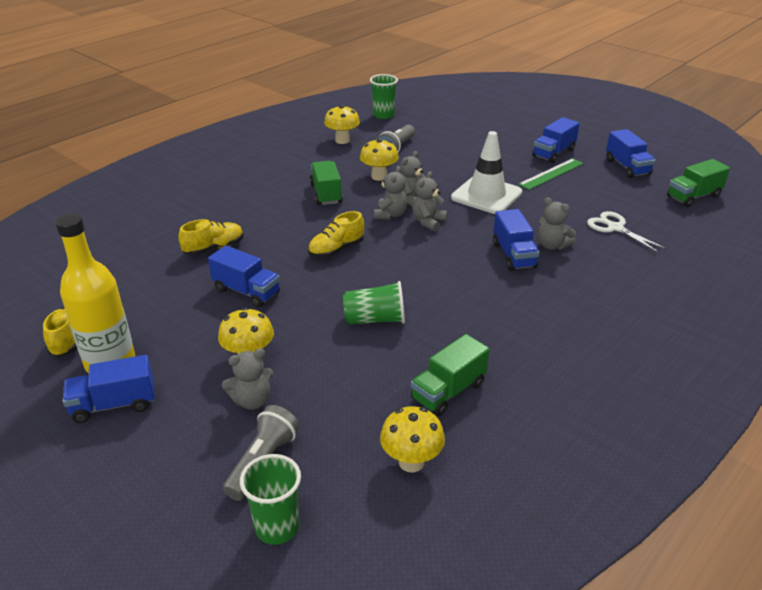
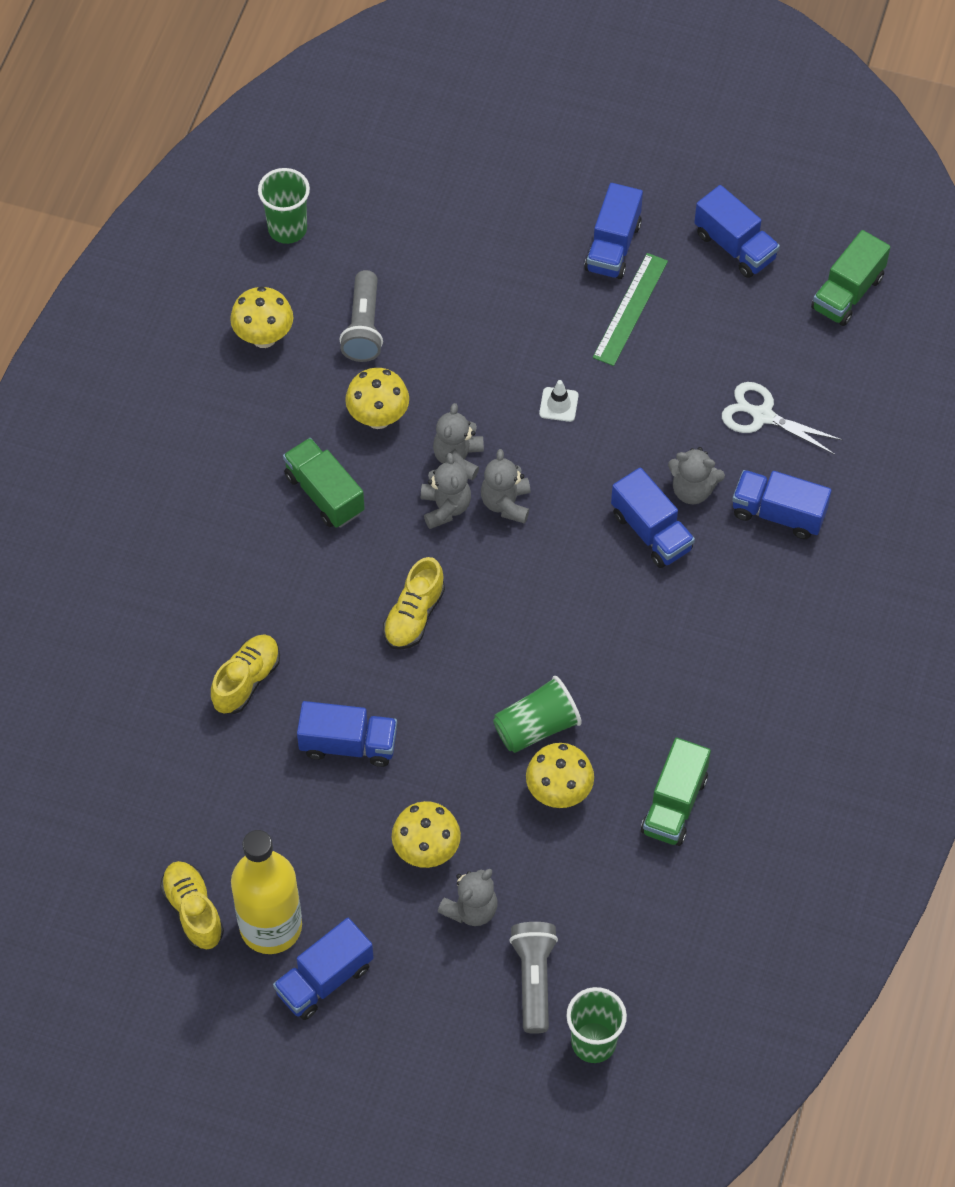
camera: 25 degrees left, 25 degrees up
(411, 462) = (680, 914): yellow mushroom -> yellow mushroom (559, 792)
(486, 195) = (558, 404): white traffic cone -> white traffic cone, size x0.40
(607, 269) = (778, 513): none -> blue truck

